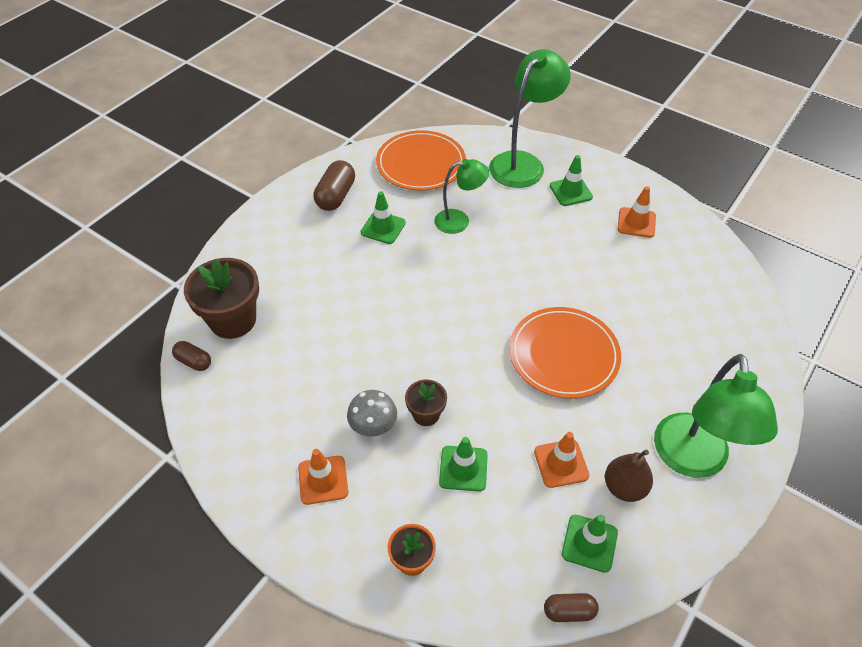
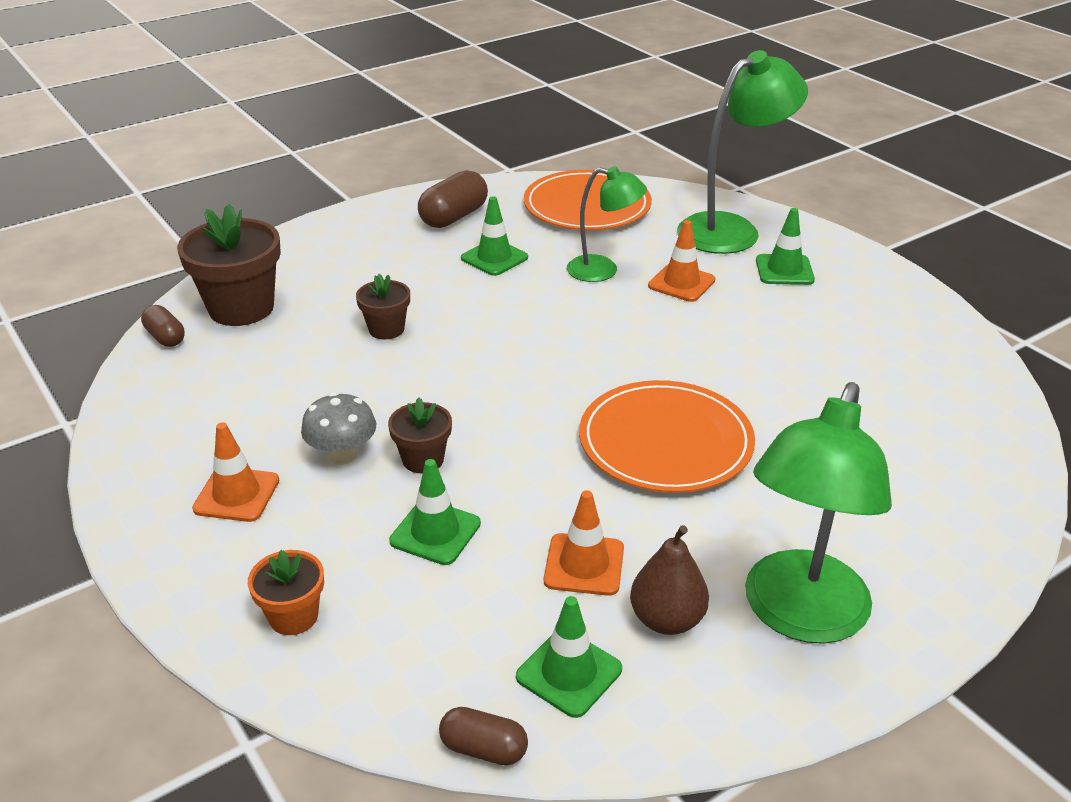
camera: 20 degrees right, 15 degrees down
(344, 311) = (386, 329): none -> brown flower pot
(636, 223) = (867, 321): orange traffic cone -> orange traffic cone (681, 283)

